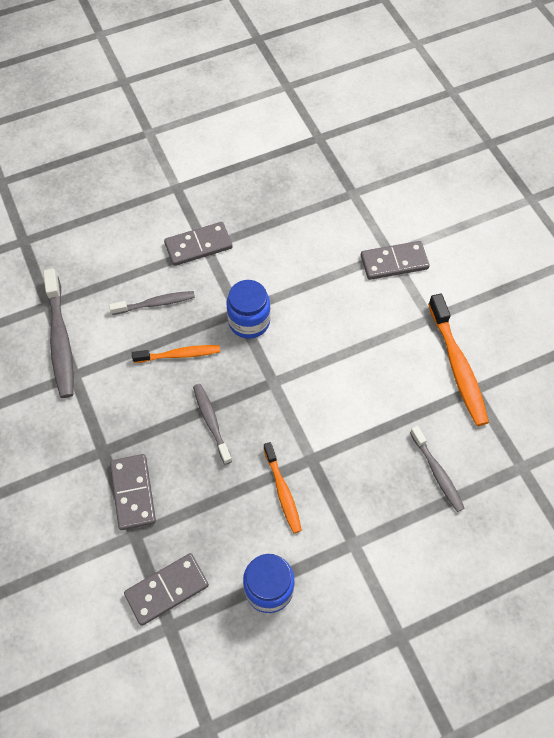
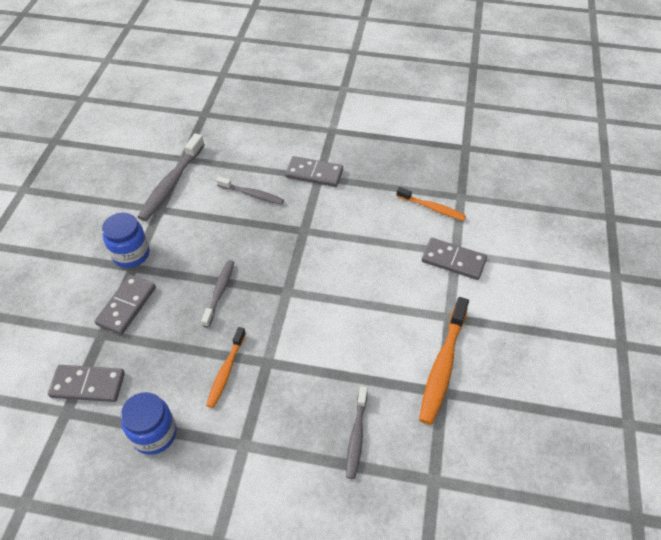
camera: 35 degrees right, 10 degrees down
(179, 355) = (238, 235): orange toothbrush -> orange toothbrush (432, 208)
(249, 321) = (306, 241): blue jar -> blue jar (131, 254)

